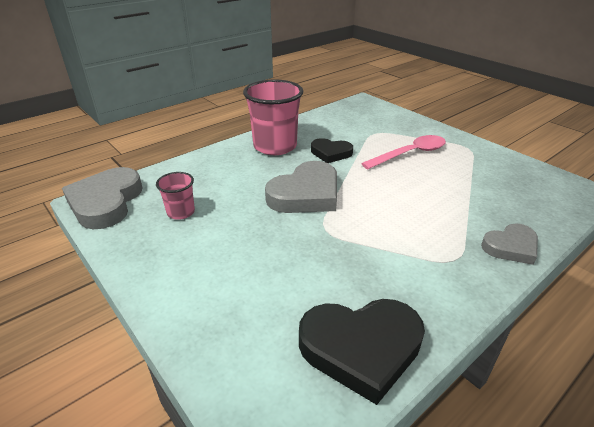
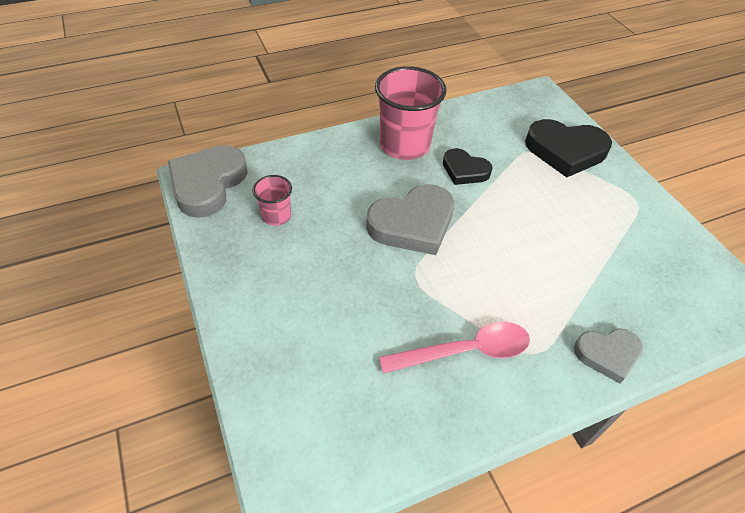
camera: 15 degrees right, 15 degrees up
(361, 348) = (393, 423): black heart -> black heart (565, 151)
(410, 154) = (558, 193): pink spoon -> pink spoon (465, 351)

